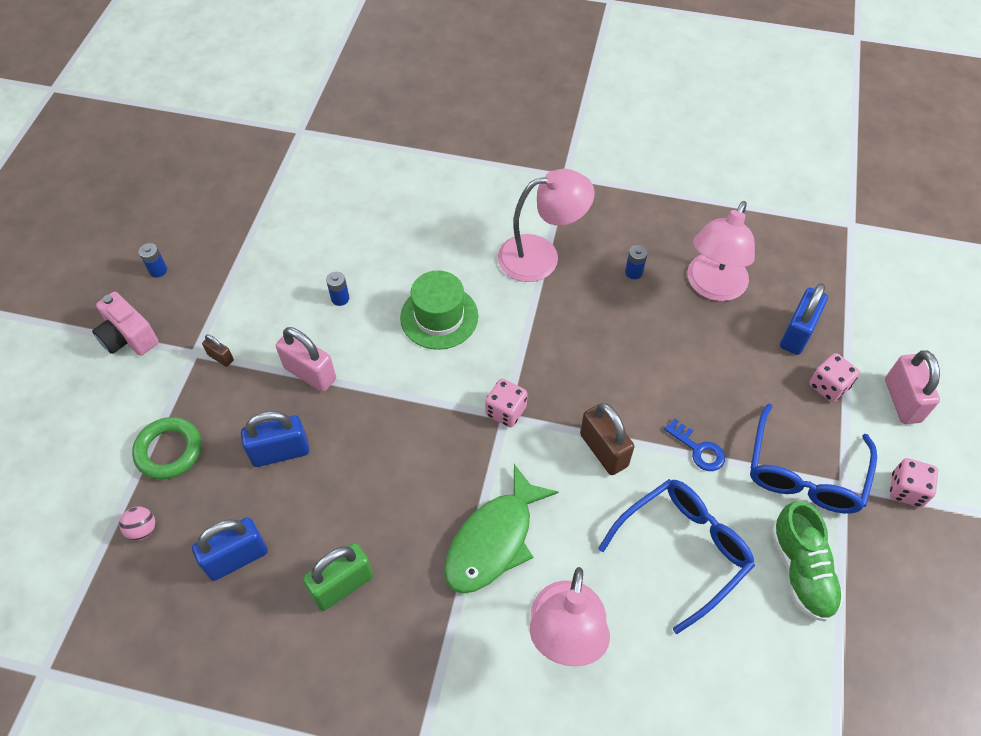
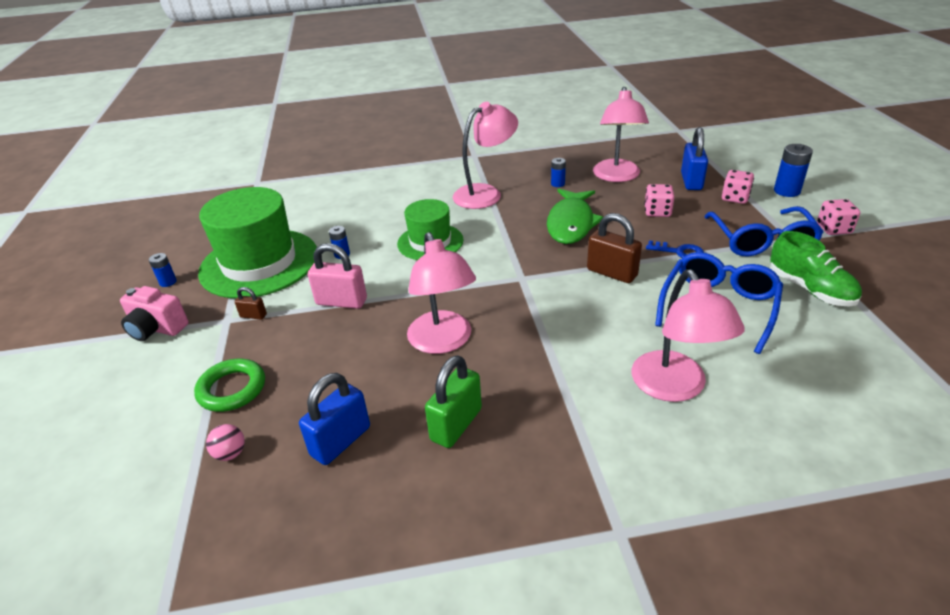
camera: 20 degrees left, 20 degrees down
(253, 277) = (259, 263): none -> green hat
(280, 452) = (342, 356): blue padlock -> none
(381, 475) = (443, 342): none -> pink lamp
(494, 540) = (568, 350): green fish -> green fish (571, 223)
(506, 411) = (520, 275): pink dice -> pink dice (657, 212)
(902, 400) = (786, 191): pink padlock -> blue battery

